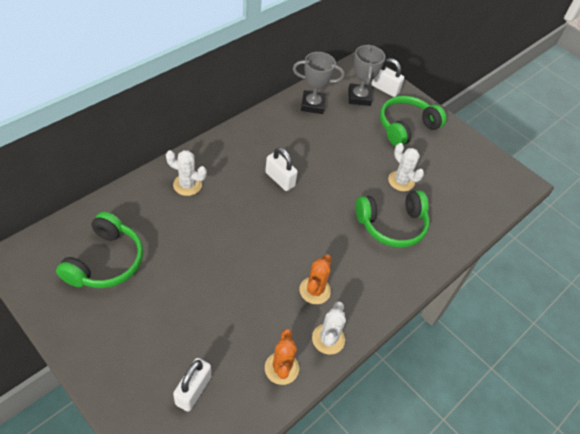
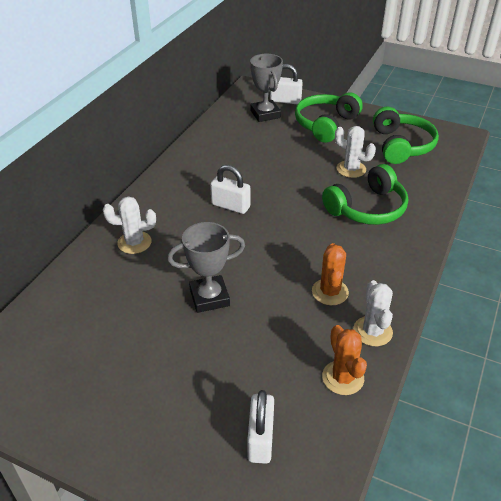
camera: 15 degrees left, 10 degrees down
(106, 261) = (83, 347): green headphones -> green headphones (401, 145)
(312, 105) = (223, 133): grey trophy -> grey trophy (209, 297)

